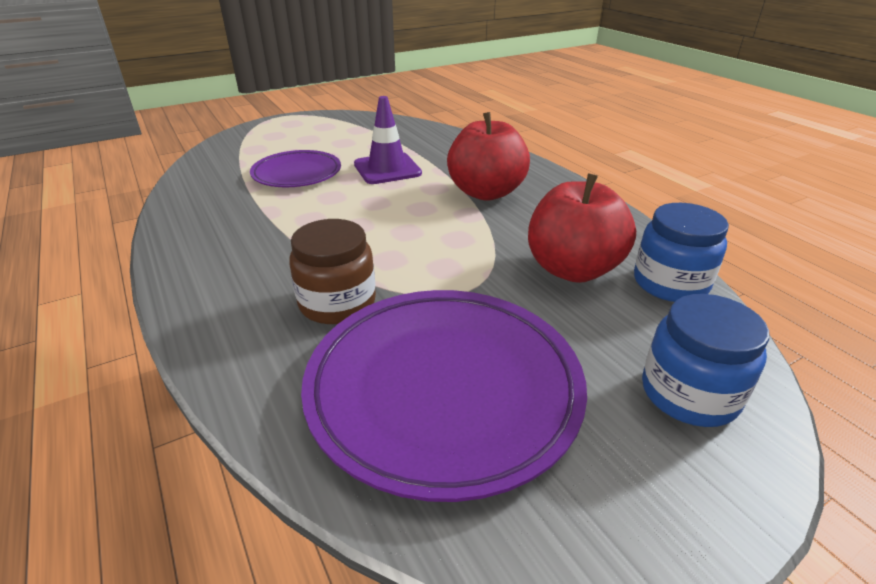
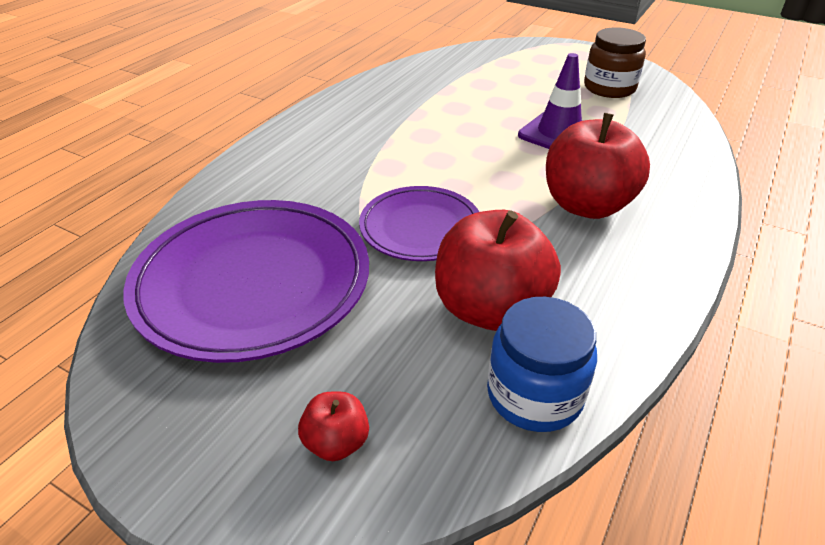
camera: 60 degrees right, 5 degrees up
(297, 174) = (490, 98): purple plate -> purple plate (420, 228)
(337, 303) = (321, 195): brown jar -> brown jar (609, 88)
(689, 393) = (336, 442): blue jar -> red apple

